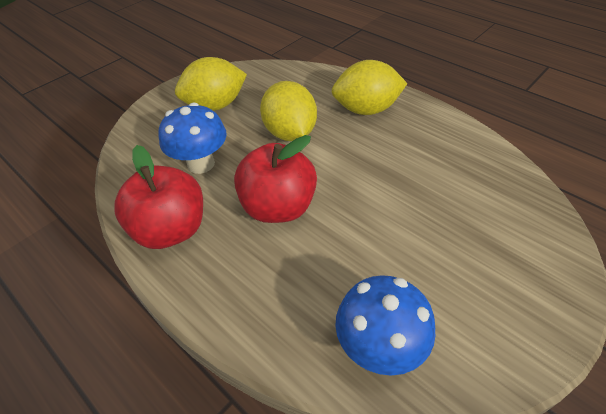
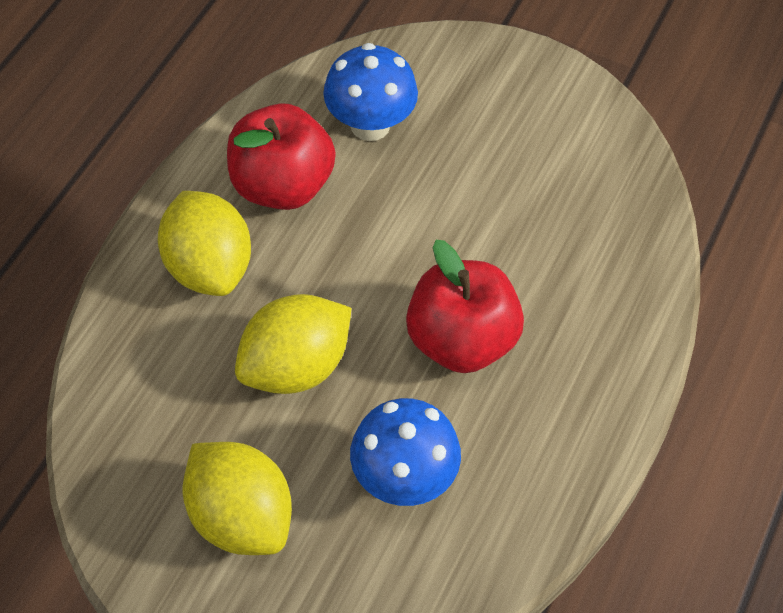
camera: 110 degrees left, 10 degrees up
(171, 230) = (544, 464): red apple -> red apple (282, 185)
(379, 346) = (615, 200): blue mushroom -> blue mushroom (370, 125)

